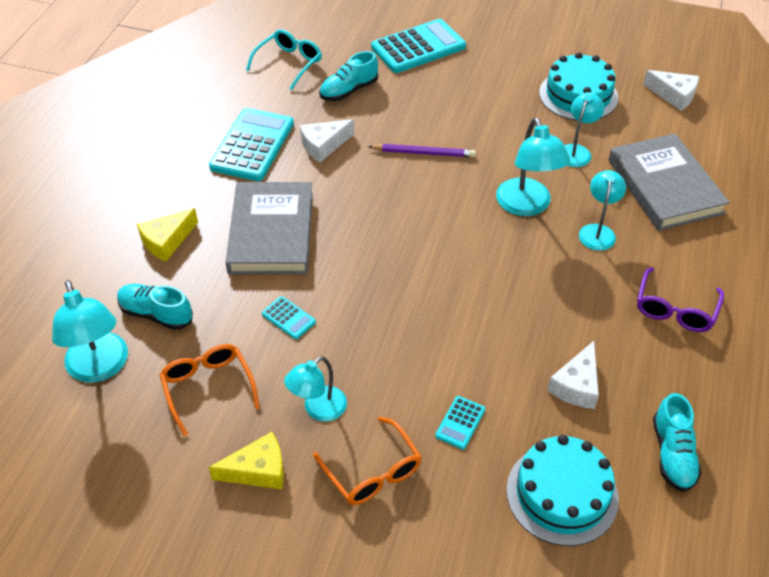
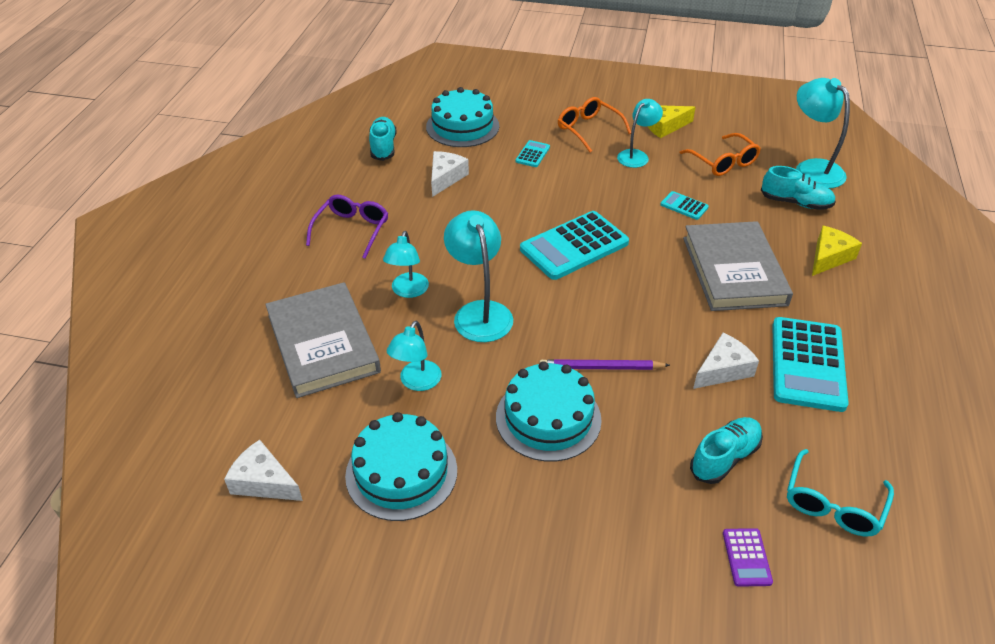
camera: 175 degrees right, 5 degrees down
(357, 43) = (746, 557): none -> purple calculator
(418, 47) = (647, 556): turquoise calculator -> turquoise calculator (574, 246)
(471, 121) = (548, 418): none -> turquoise cake

